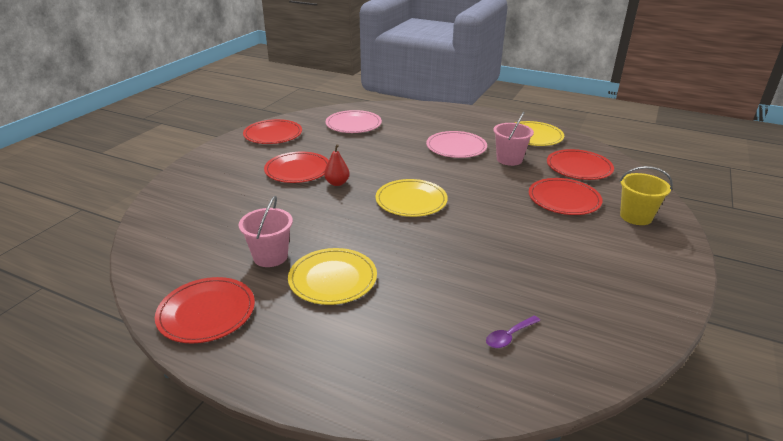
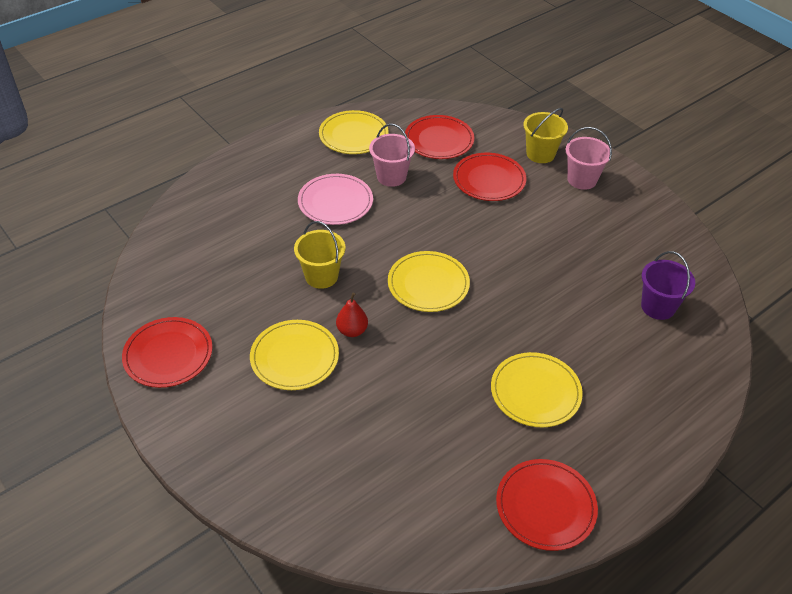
camera: 65 degrees left, 15 degrees up
(270, 256) = (474, 431): pink bucket -> pink bucket (582, 179)
(297, 170) = (294, 357): red plate -> yellow plate
(353, 124) = (203, 264): pink plate -> none
(379, 160) = (321, 276): none -> yellow bucket
(509, 336) = (658, 307): purple spoon -> purple bucket

